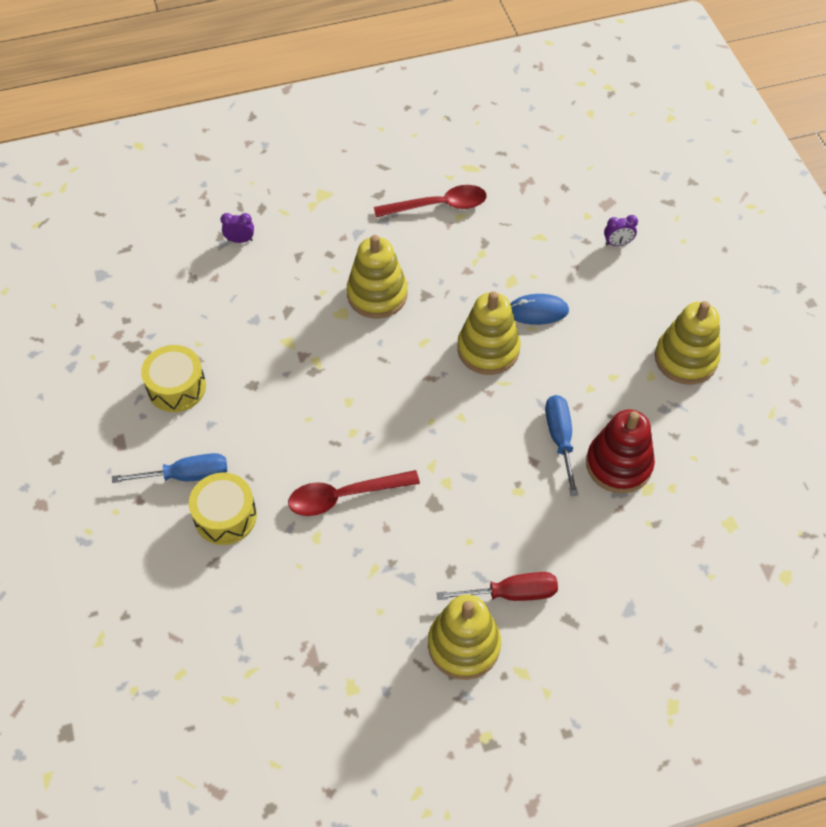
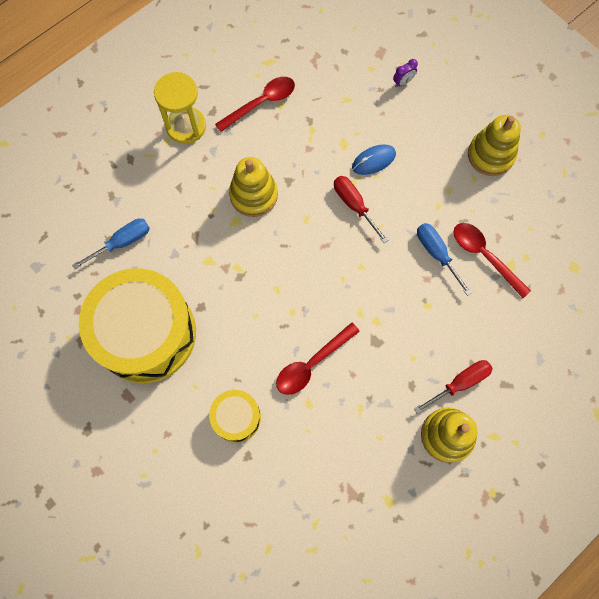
camera: 25 degrees left, 15 degrees up
(176, 387) = (146, 333): yellow drum -> yellow drum, size x2.14
(186, 475) = (191, 399): blue screwdriver -> blue screwdriver (122, 242)
(240, 240) = (128, 193): purple clock -> none
(341, 199) = (186, 126): none -> yellow hourglass
(488, 349) = (354, 205): yellow stacking toy -> red screwdriver
(618, 464) = (484, 255): red stacking toy -> red spoon

